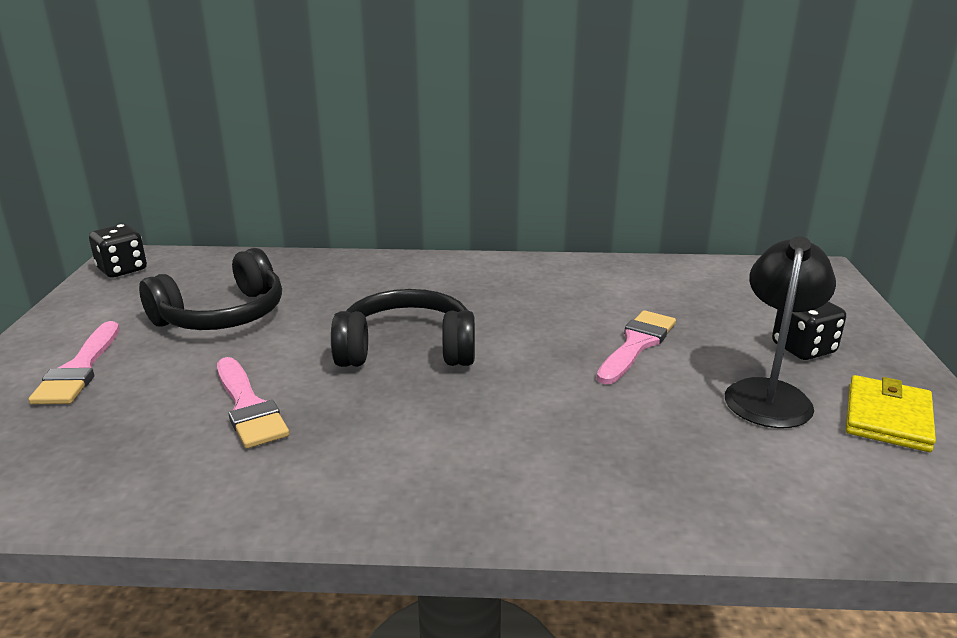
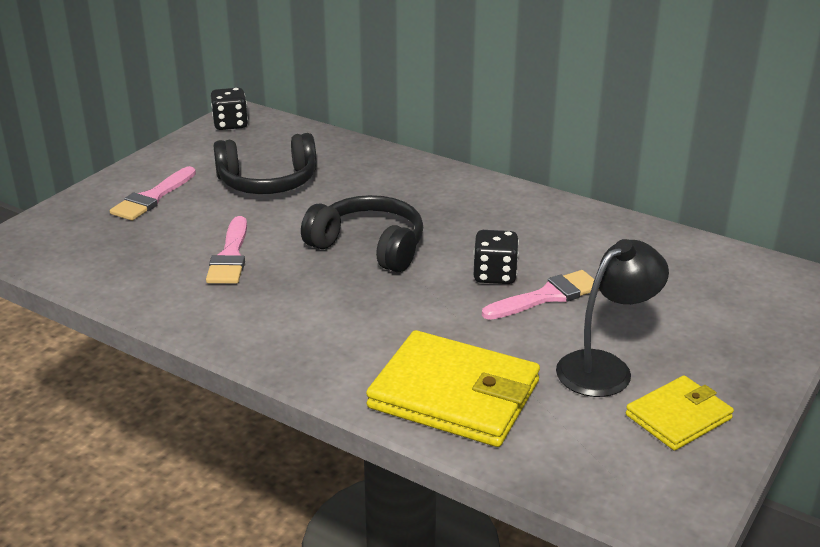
camera: 30 degrees right, 5 degrees up
(672, 477) = (454, 395): none -> yellow wallet
(803, 348) = (687, 344): black dice -> black dice (494, 275)

